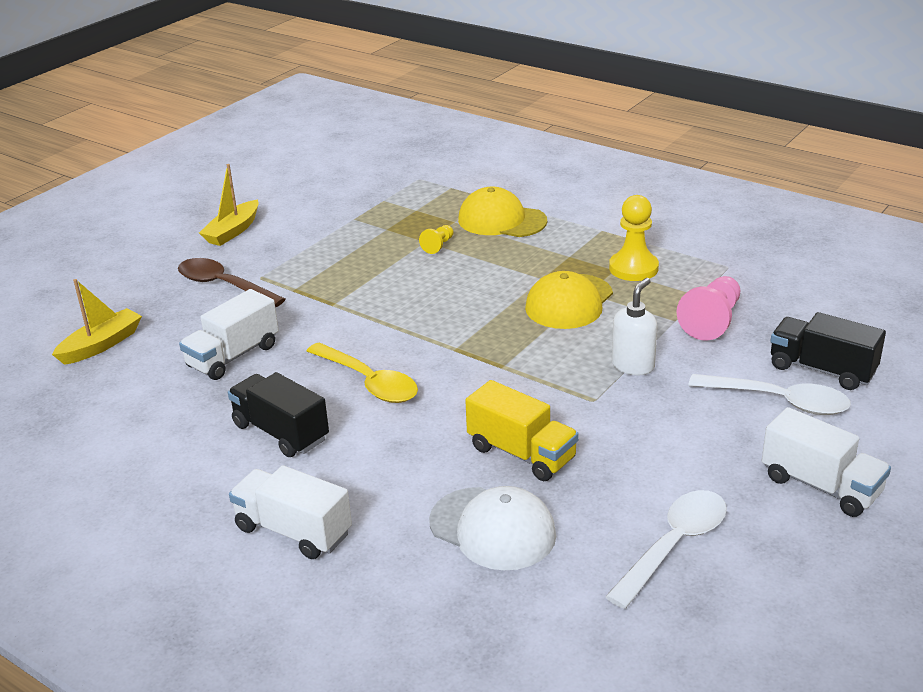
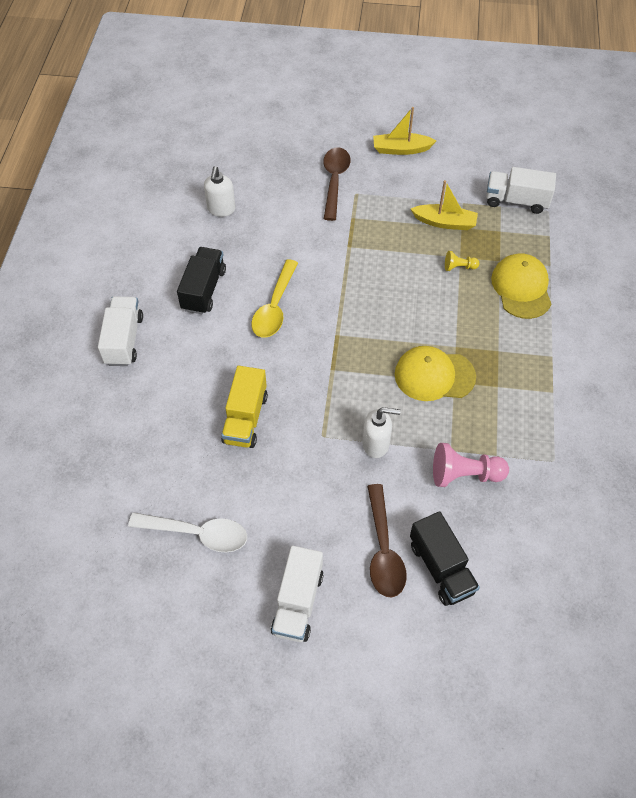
camera: 60 degrees right, 25 degrees up
(101, 345) = (239, 162): yellow boat -> yellow boat (445, 222)
(162, 381) = (221, 209): none -> white soap dispenser
(233, 356) = (263, 228): white truck -> white truck (516, 201)
(493, 529) = (169, 433): white cap -> none
(633, 268) = (508, 398): yellow pawn -> none
(779, 401) = (383, 550): white spoon -> brown spoon
(822, 370) = (441, 567): black truck -> black truck turned 150 degrees clockwise

